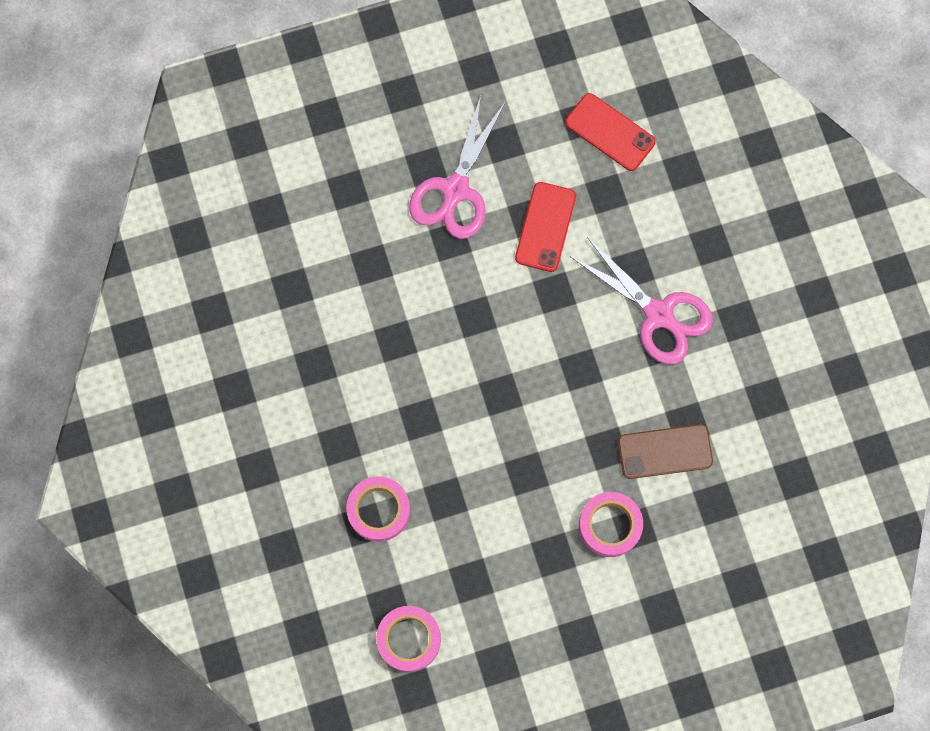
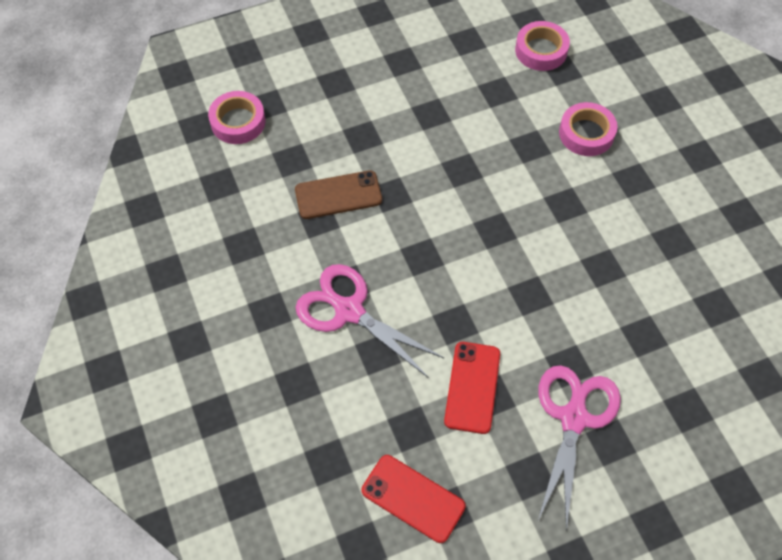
camera: 175 degrees right, 15 degrees down
(610, 525) = (384, 137): pink tape -> pink tape (238, 122)

